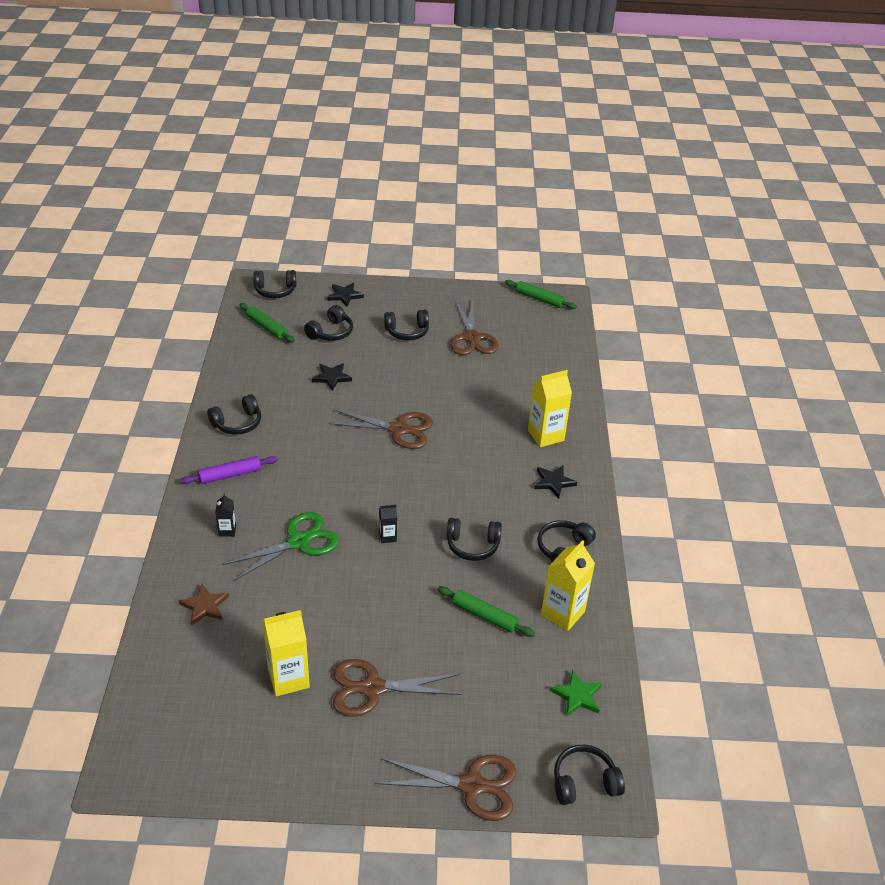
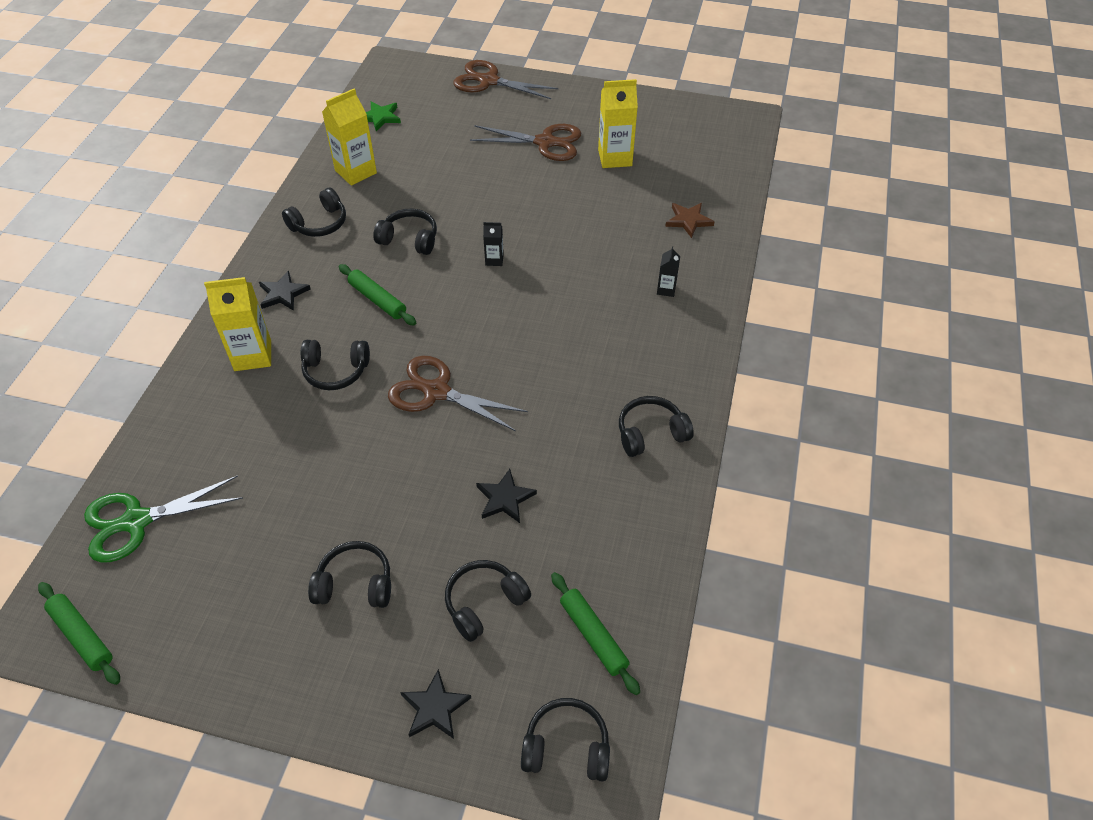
camera: 165 degrees left, 10 degrees up
(230, 475) = (662, 356): purple rolling pin -> none
(298, 542) = (590, 267): green scissors -> green scissors (137, 521)
(472, 338) = (255, 552): brown scissors -> none
(484, 616) = (428, 179): green rolling pin -> green rolling pin (377, 300)
(584, 782) = (407, 73): black headphones -> black headphones (336, 371)

